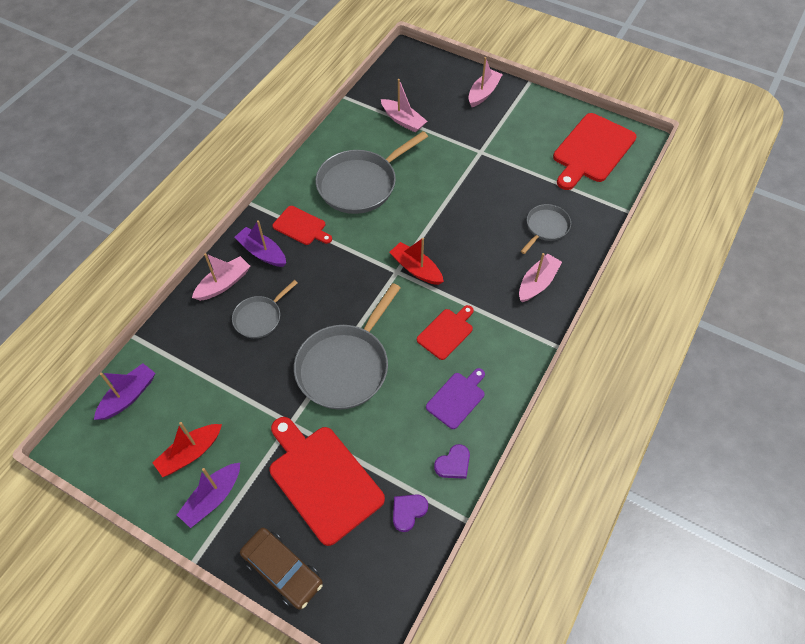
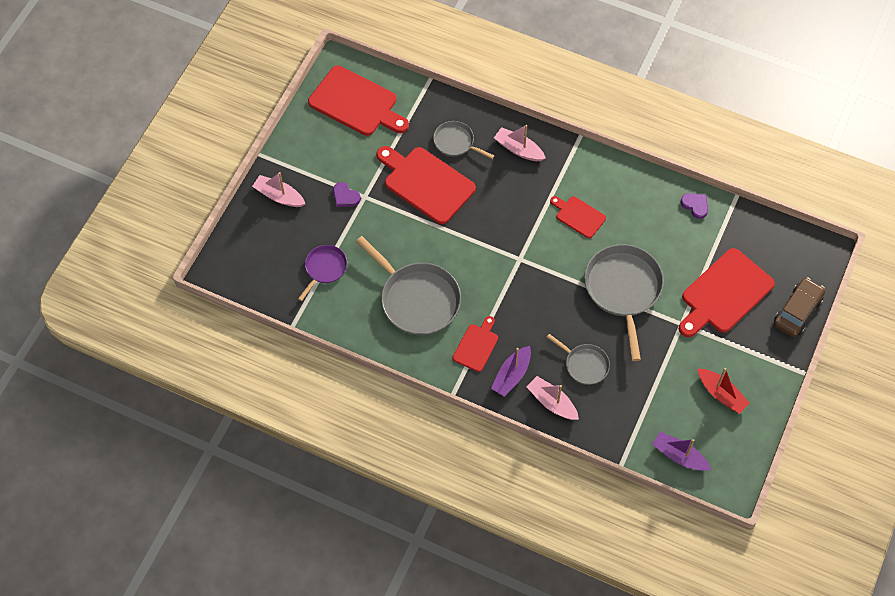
camera: 95 degrees left, 5 degrees up
(212, 498) = (754, 369): purple boat -> none
(345, 366) = (623, 289): grey pan -> grey pan turned 120 degrees counterclockwise
(403, 120) = (324, 268): pink boat -> purple pan
(408, 512) = (738, 233): purple heart -> purple heart (345, 197)
(416, 269) = (515, 243): red boat -> none
(457, 398) = (639, 205): purple cutting board -> none
(494, 199) = (426, 183): none -> red cutting board

